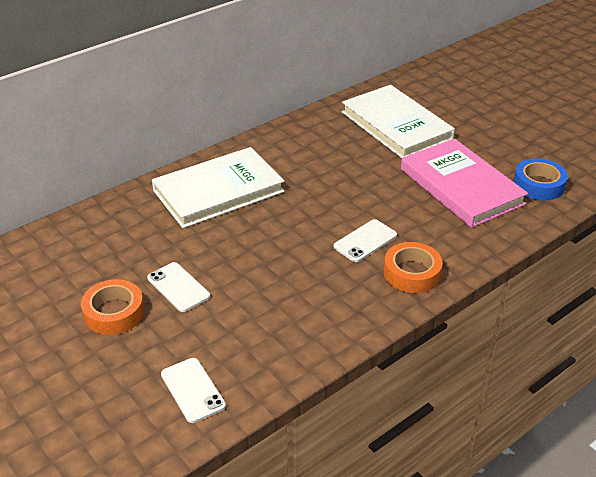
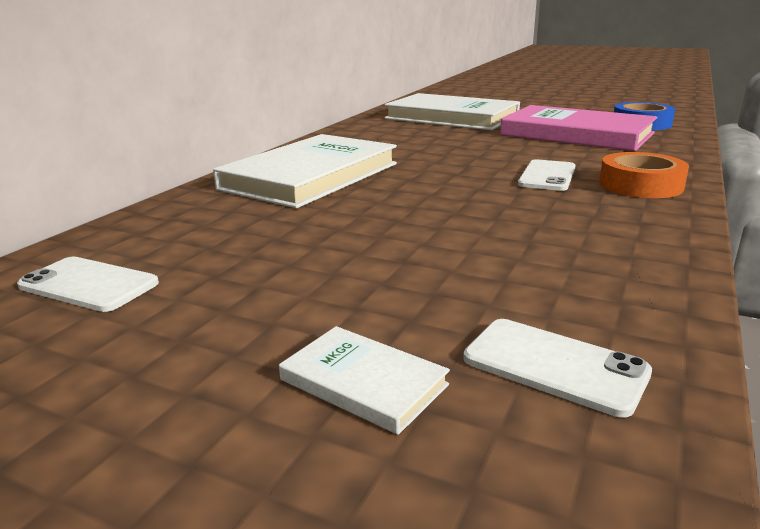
camera: 25 degrees left, 15 degrees down
(114, 313) = (275, 308): orange tape -> none
(115, 369) = (363, 382): none -> white book
(178, 287) = (358, 257): white phone -> white phone (89, 284)

